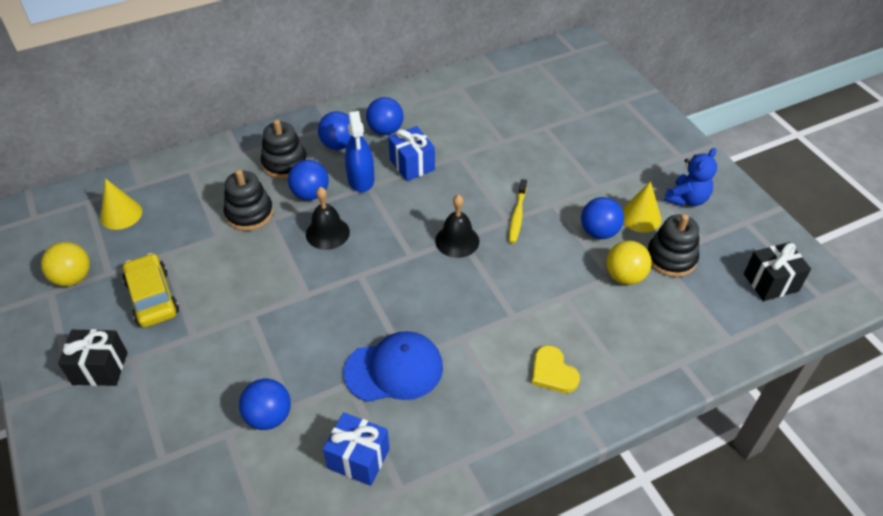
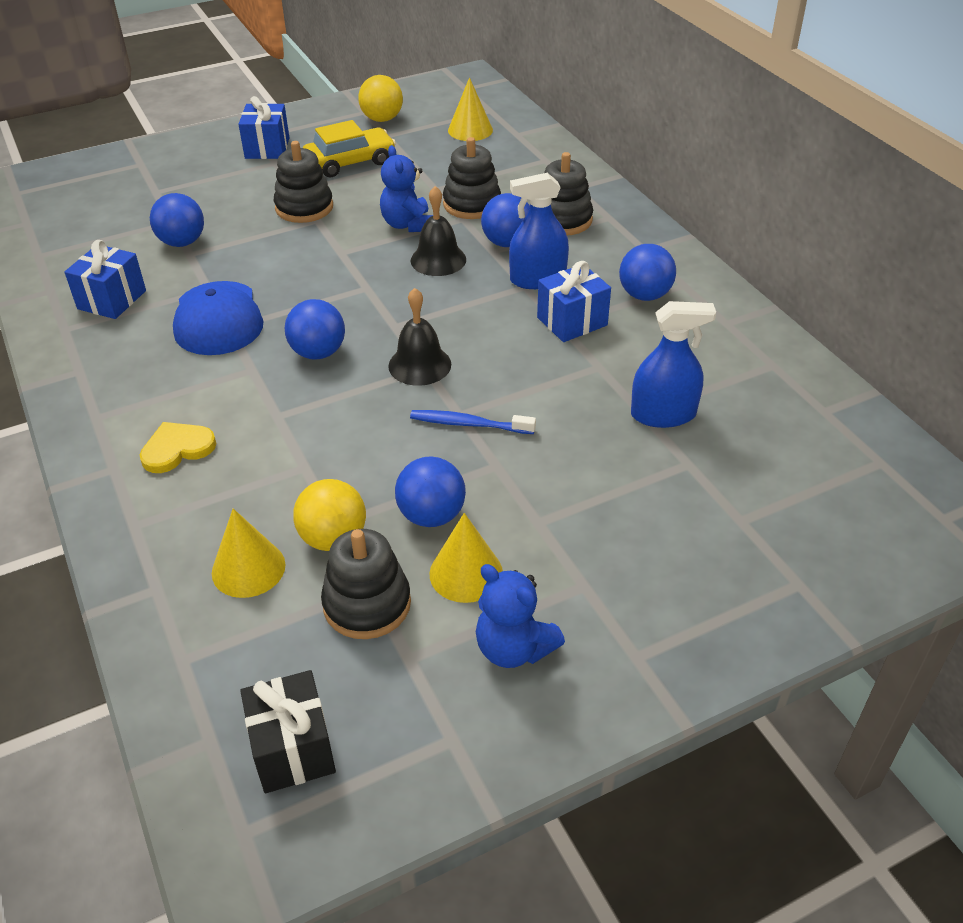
camera: 90 degrees right, 5 degrees down
(100, 368) = (267, 148): black gift -> blue gift
(227, 326) = (304, 207): none -> black stacking toy
(272, 252) = (408, 225): none -> blue teddy bear
(338, 145) = (606, 257): blue ball -> blue ball (318, 352)
(504, 132) = (663, 414): none -> blue spray bottle
(517, 215) = (469, 424): yellow toothbrush -> blue toothbrush
(656, 316) = (248, 568): none -> yellow cone

